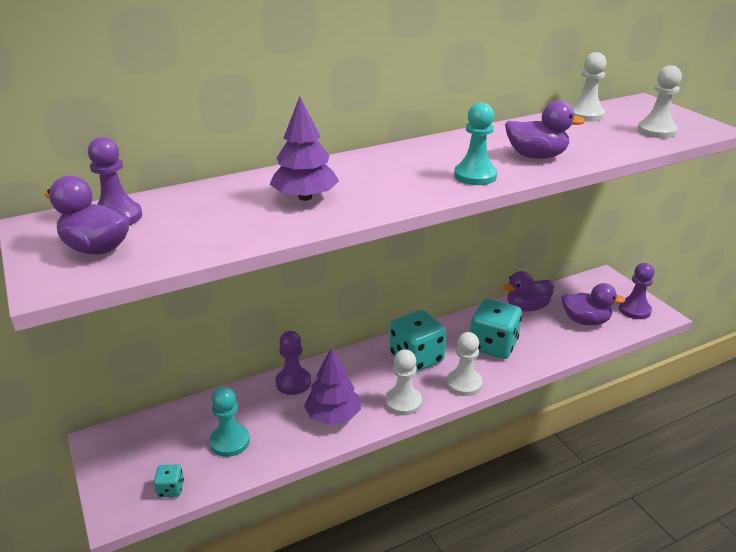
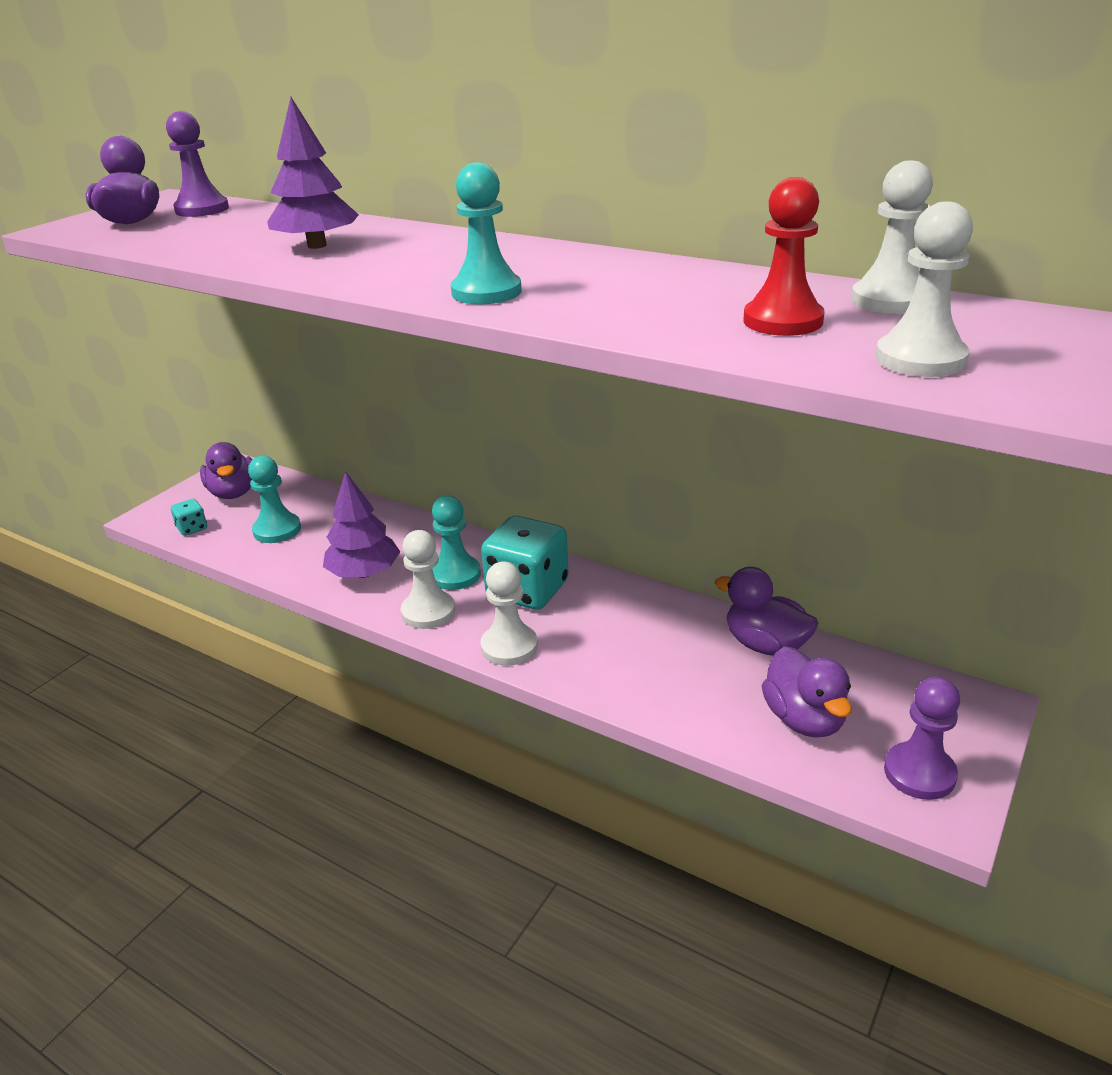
camera: 60 degrees right, 0 degrees up
(293, 382) = (401, 526): purple pawn -> none
(374, 379) = (455, 575): none -> turquoise pawn
(493, 345) = (624, 644): turquoise dice -> none
(536, 156) = (620, 307): purple duck -> purple duck (233, 493)
(591, 136) = (783, 321): none -> red pawn

